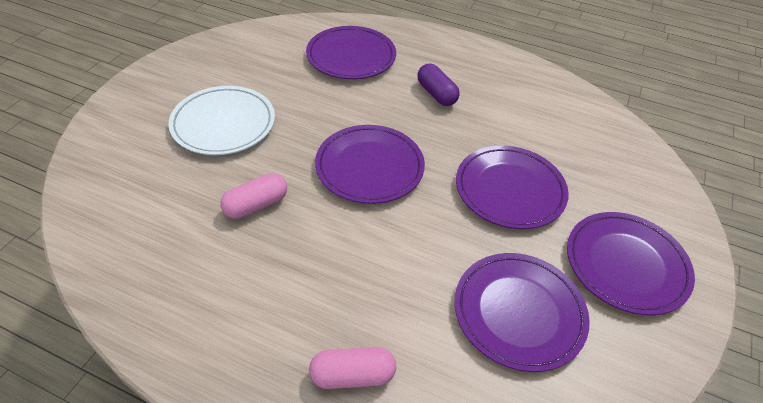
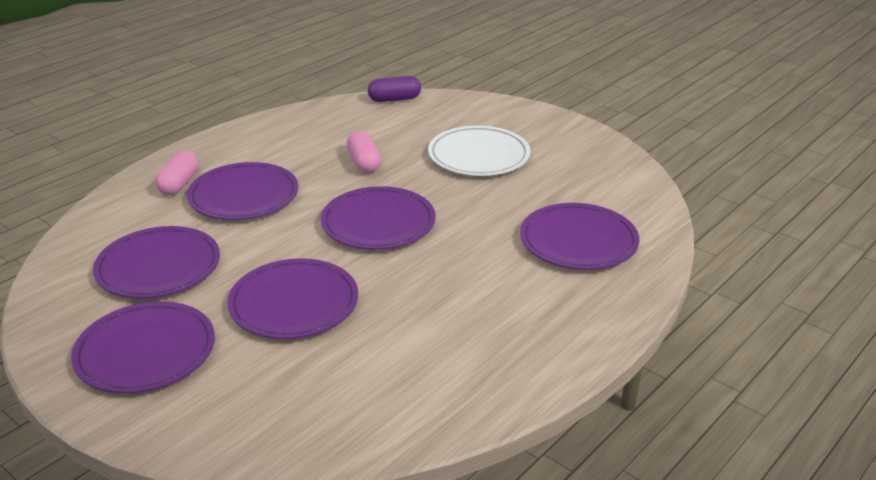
camera: 110 degrees right, 15 degrees down
(358, 291) = (244, 196): none -> purple plate
(436, 94) = (480, 291): purple capsule -> purple capsule (394, 99)

